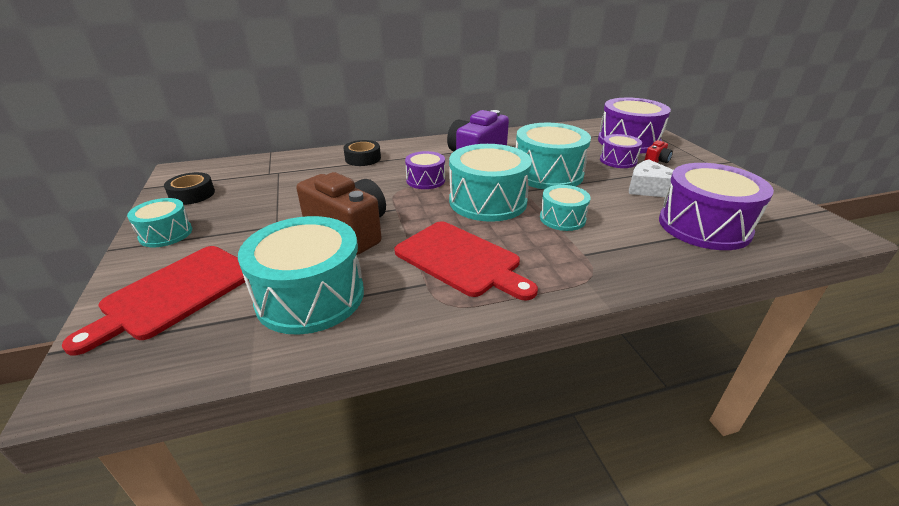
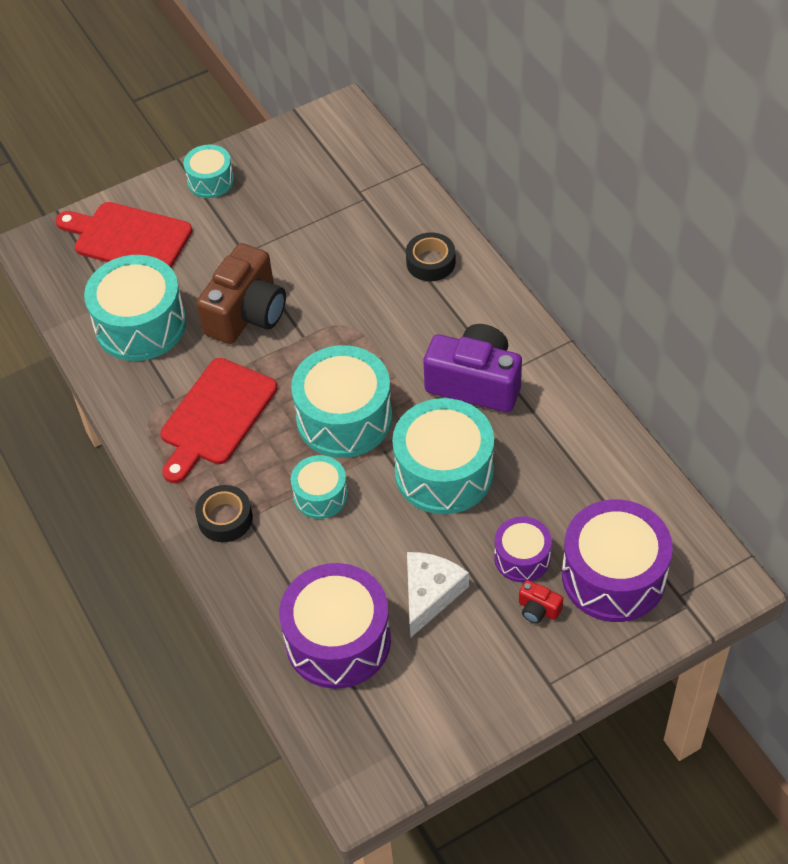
camera: 80 degrees right, 20 degrees up
(192, 194) = (289, 155): black tape -> black tape (225, 518)
(425, 180) = (384, 345): purple drum -> none

